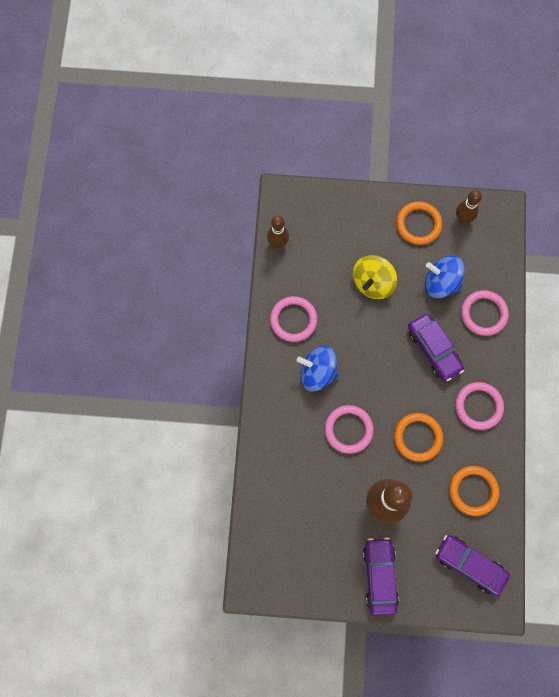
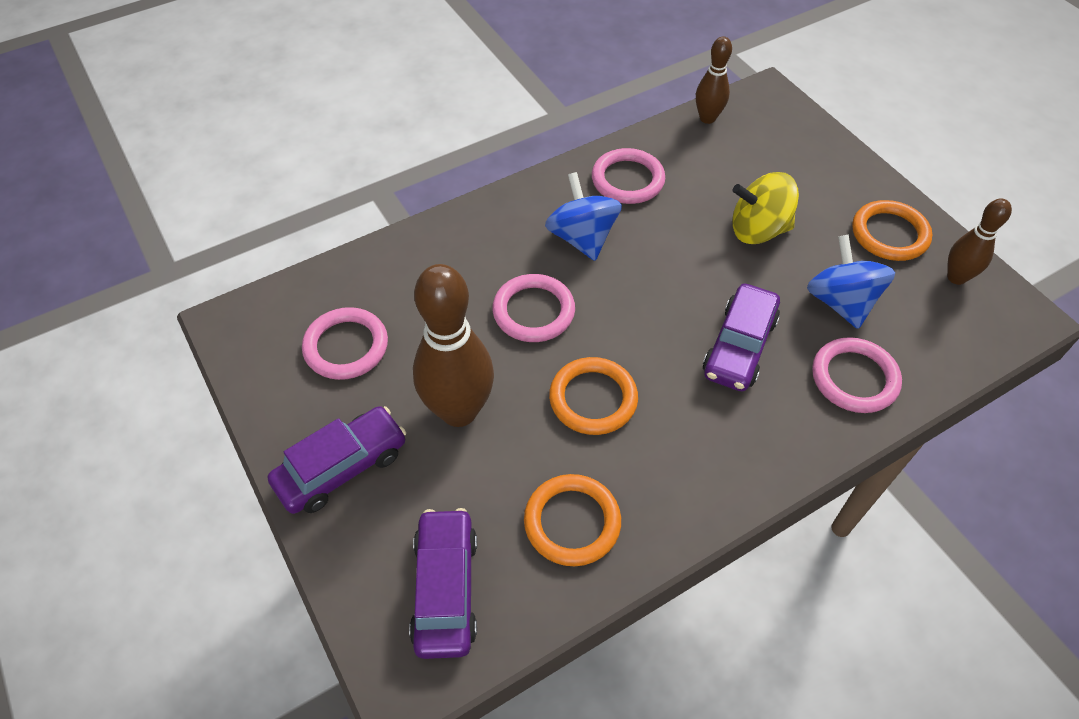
camera: 55 degrees right, 20 degrees down
(478, 406) = (711, 452): pink ring -> pink ring (346, 346)

